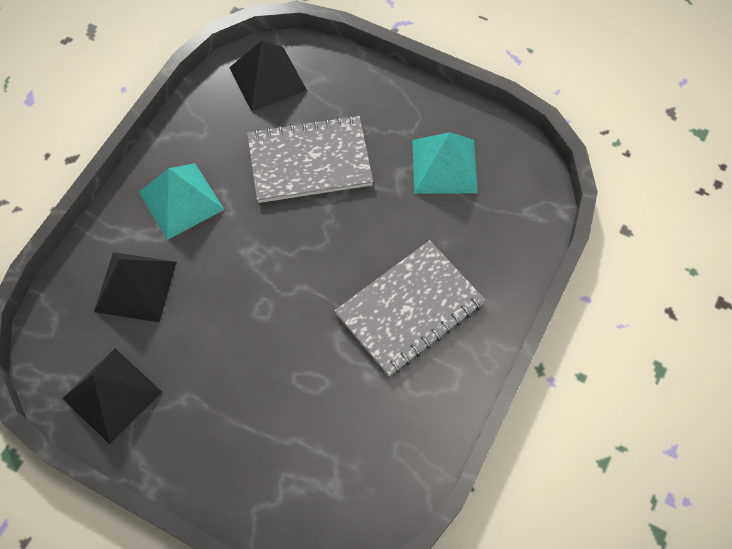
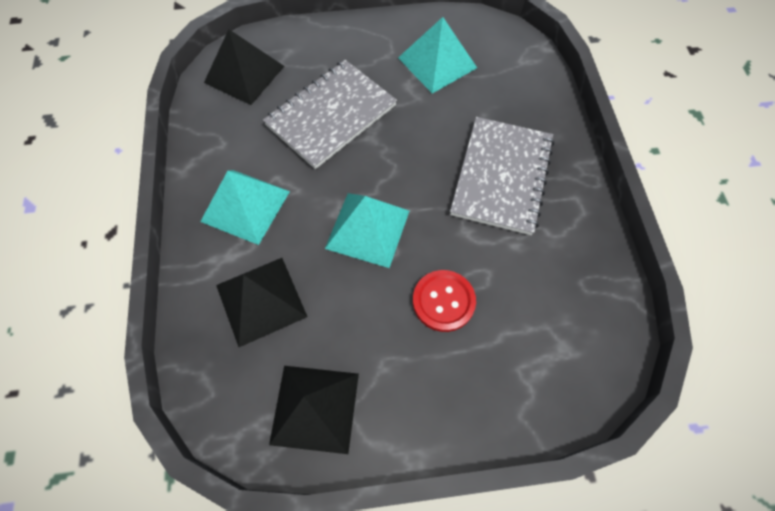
camera: 35 degrees left, 0 degrees up
(260, 282) = (368, 229): none -> turquoise pyramid
(270, 381) = (443, 301): none -> red button

